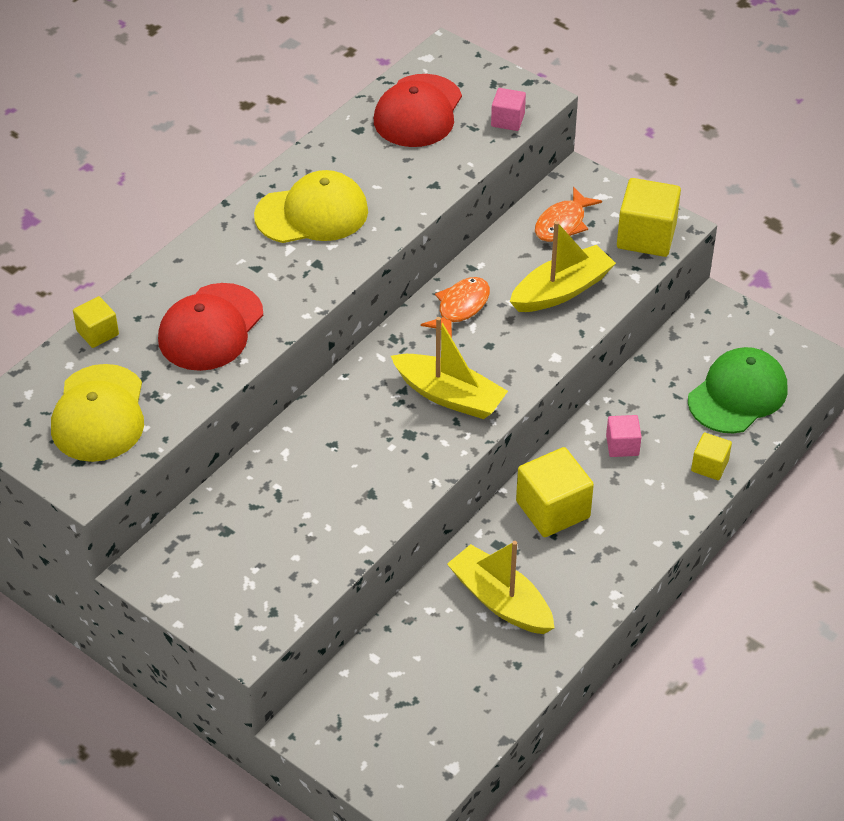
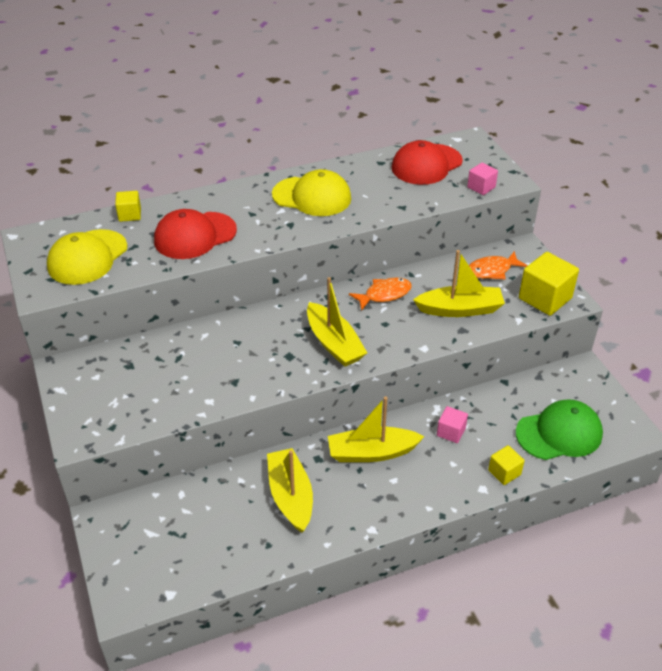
camera: 30 degrees right, 5 degrees down
(553, 509) = (371, 452): yellow cube -> yellow boat

